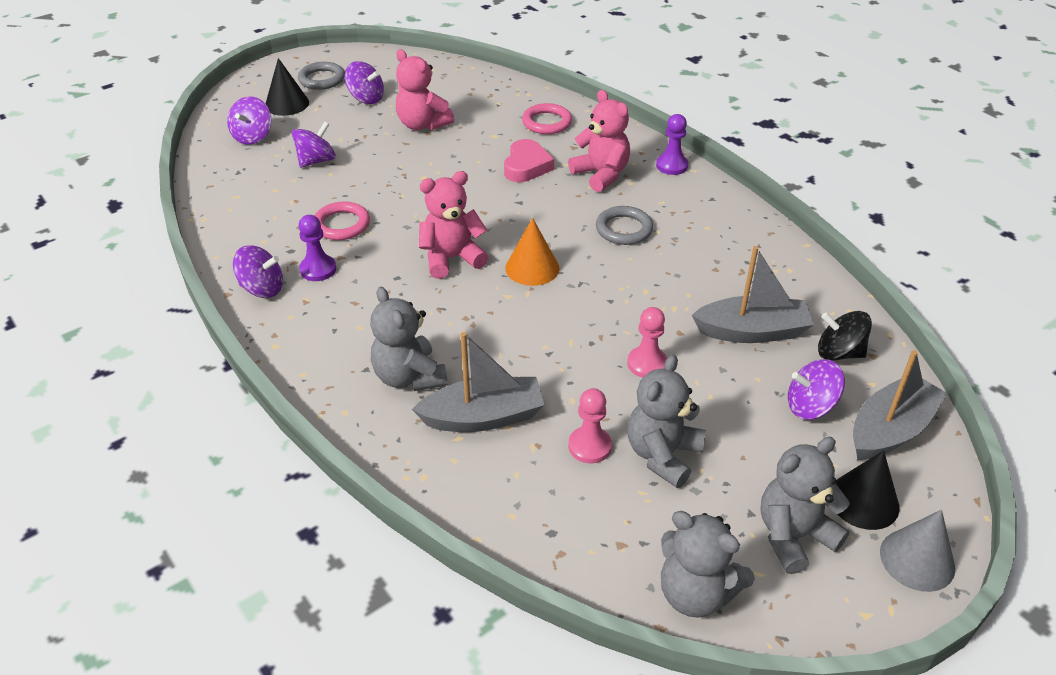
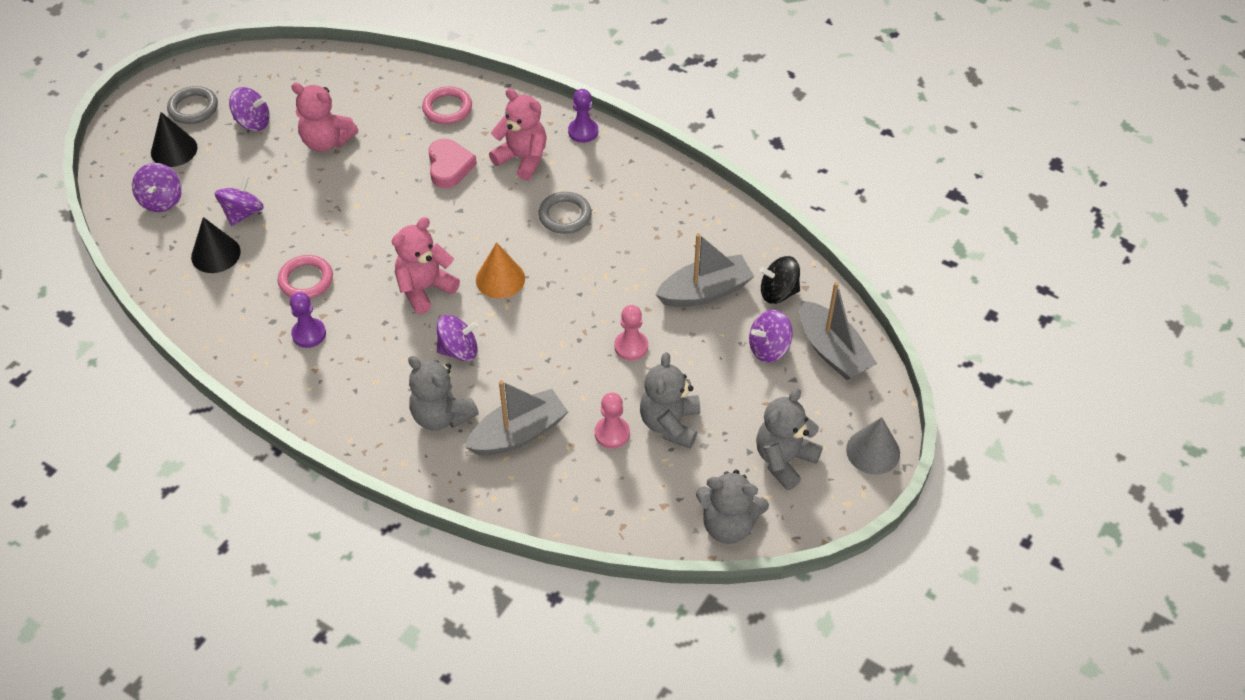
camera: 20 degrees left, 10 degrees up
(262, 288) = (268, 368): purple spinning top -> purple spinning top (458, 350)
(863, 501) = (826, 417): black cone -> black cone (215, 254)
(890, 430) = (832, 351): grey boat -> grey boat turned 120 degrees clockwise

